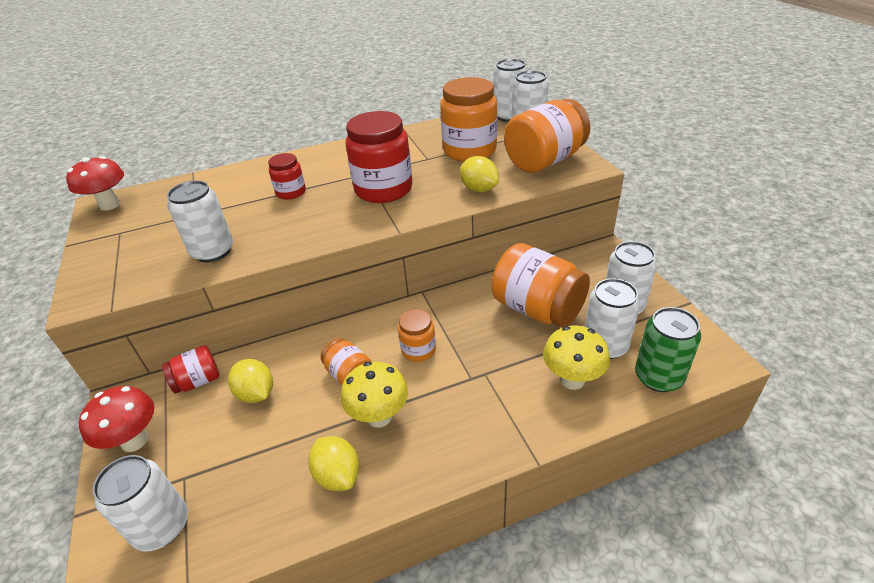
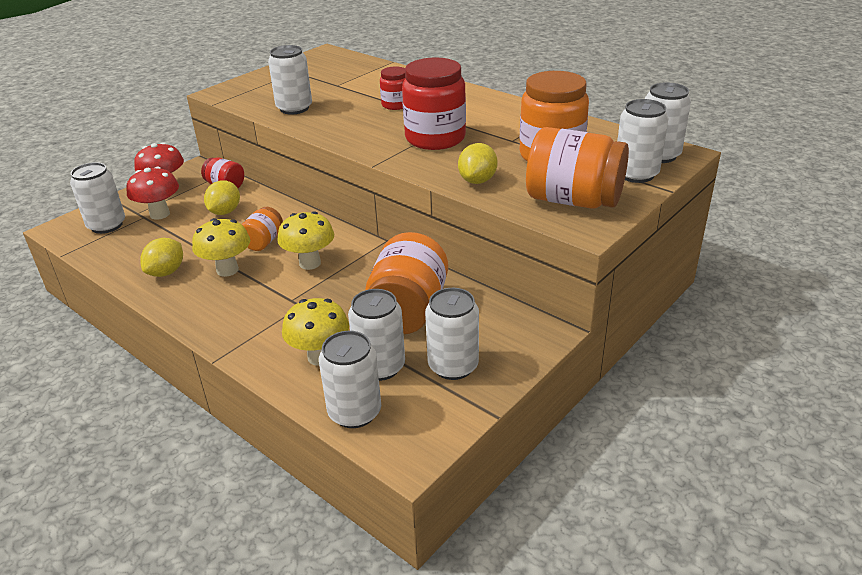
camera: 60 degrees right, 5 degrees down
(110, 205) = (325, 55): red mushroom -> red mushroom (160, 214)
(418, 350) = (310, 263): orange jar -> yellow mushroom
(658, 377) = (354, 412): green can -> white can

